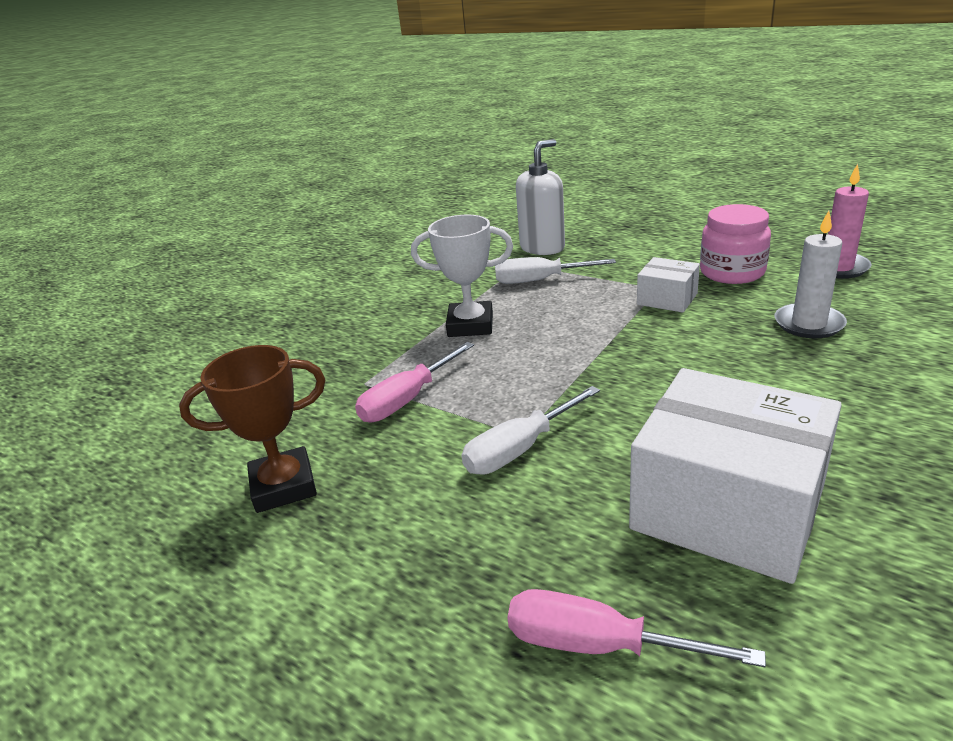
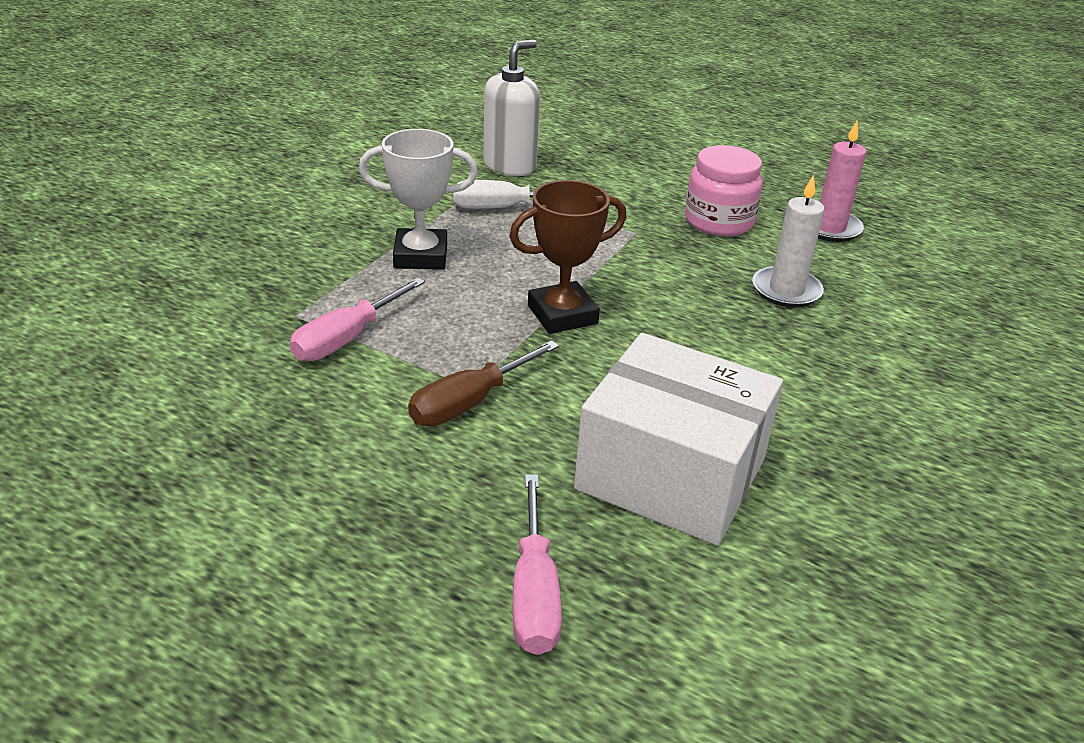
camera: 10 degrees left, 5 degrees up
(284, 486) = (209, 425): brown trophy -> brown trophy (562, 315)
(520, 449) = (470, 402): white screwdriver -> brown screwdriver
(599, 645) = (534, 591): pink screwdriver -> pink screwdriver turned 105 degrees counterclockwise
(667, 299) = (644, 246): white box -> none

